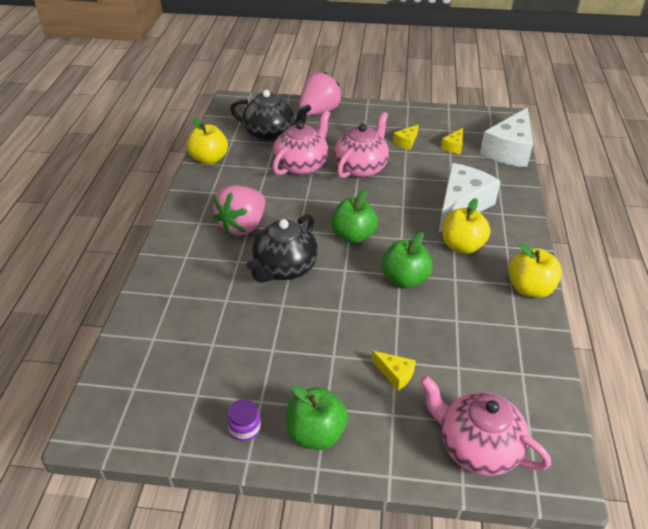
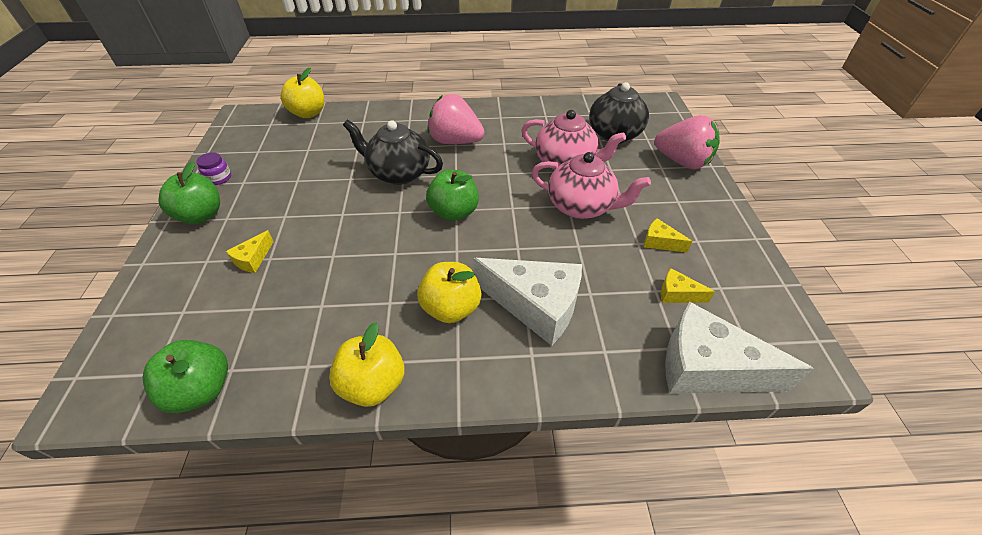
camera: 80 degrees right, 5 degrees up
(209, 159) = (551, 107): yellow apple -> yellow apple (308, 113)
(405, 279) = (387, 258): green apple -> green apple (201, 390)
(477, 447) = (147, 325): pink teapot -> none

